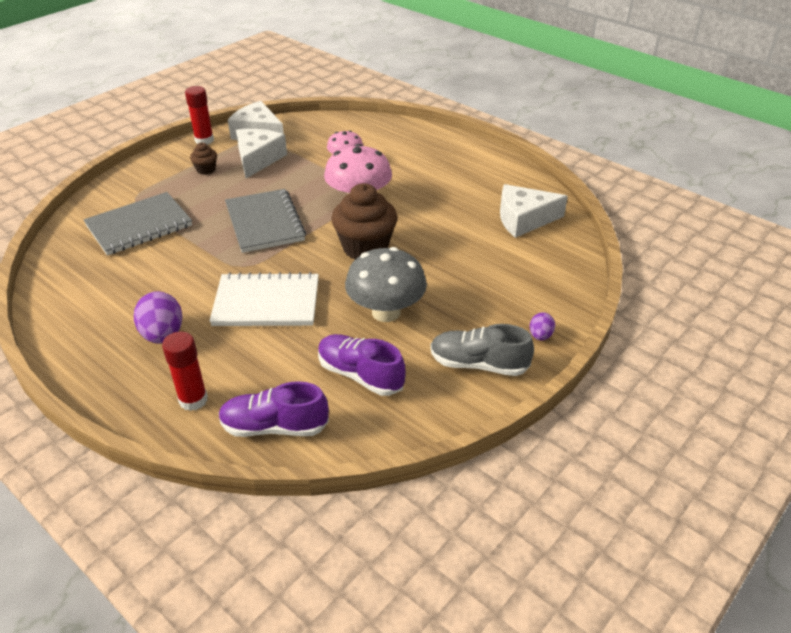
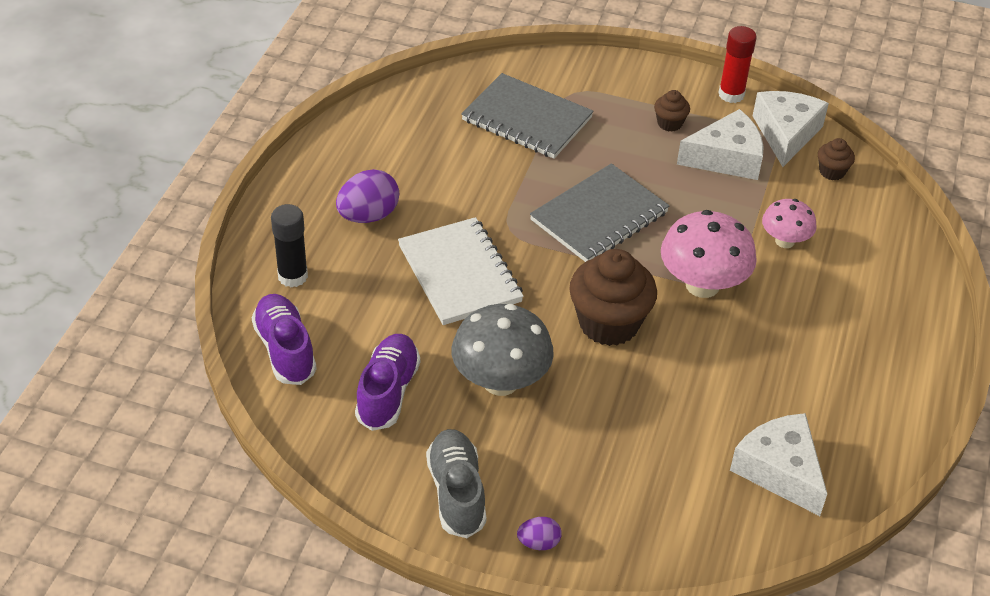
camera: 65 degrees right, 5 degrees up
(193, 400) = (293, 276): red glue stick -> black glue stick
(303, 129) = (832, 172): none -> brown cupcake

